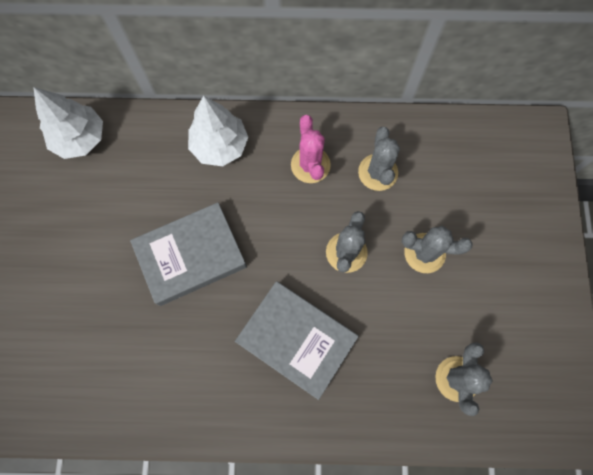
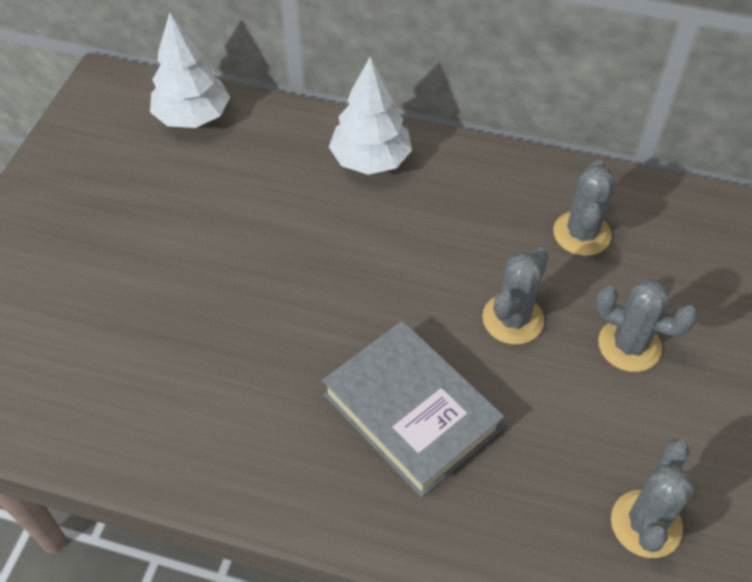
camera: 15 degrees right, 20 degrees down
(191, 256) = (292, 275): grey book -> none
(310, 165) = (488, 206): pink cactus -> none

